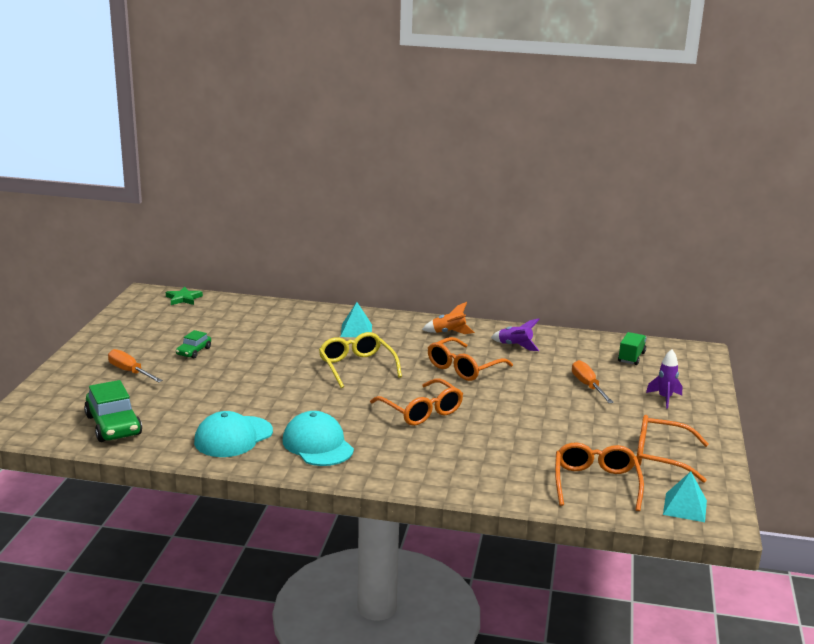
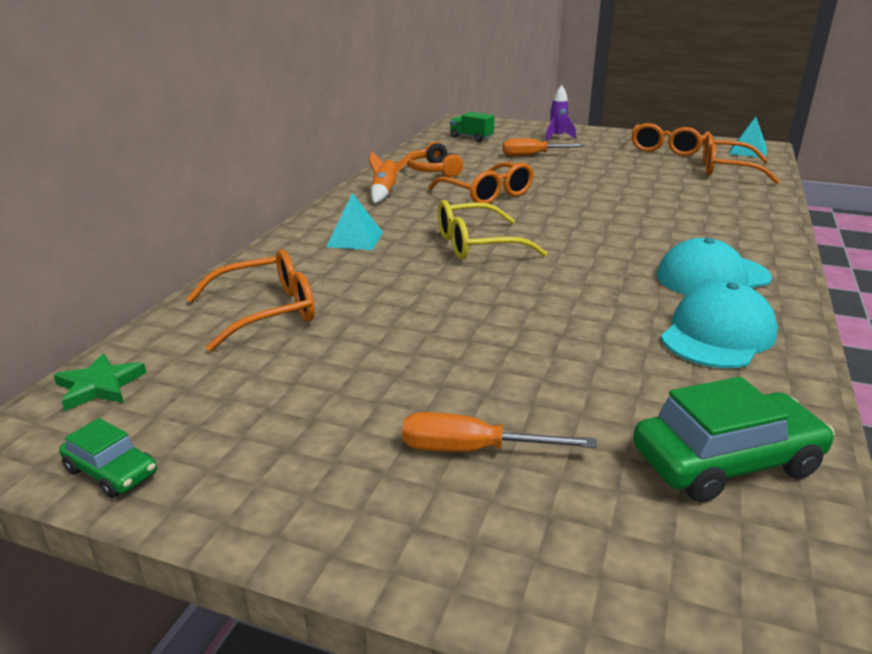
camera: 80 degrees left, 5 degrees up
(130, 372) = (472, 450): orange screwdriver -> orange screwdriver turned 45 degrees clockwise
(194, 351) = (388, 371): green car -> green car (111, 472)
(233, 437) = (717, 334): turquoise cap -> turquoise cap turned 105 degrees counterclockwise
(421, 411) = (602, 219): orange glasses -> orange glasses (266, 311)
(515, 346) = (433, 170): purple rocket -> orange headphones

